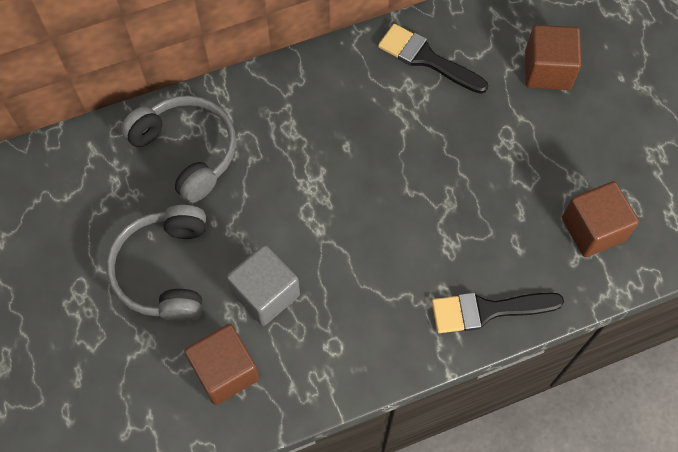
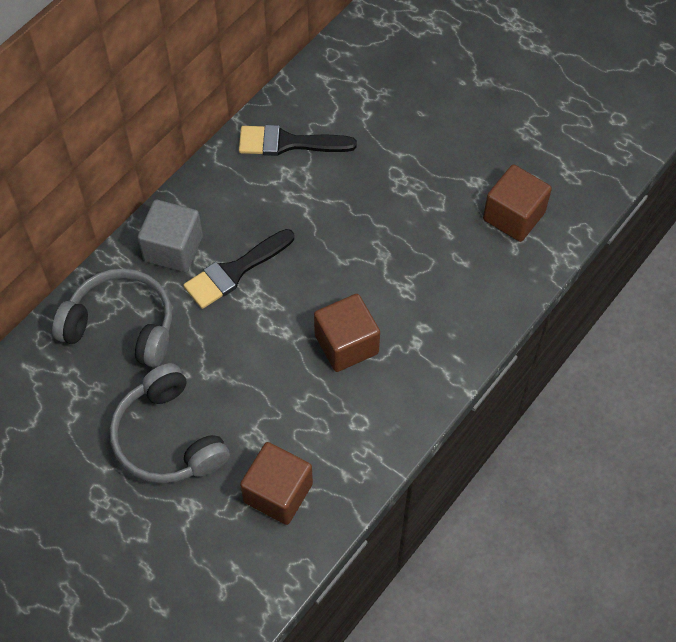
camera: 30 degrees left, 5 degrees down
(265, 294) = (272, 410): grey cube -> grey cube (173, 248)
(487, 310) = (469, 325): black brush -> black brush (235, 271)
(547, 70) = (397, 104): brown cube -> brown cube (346, 344)

